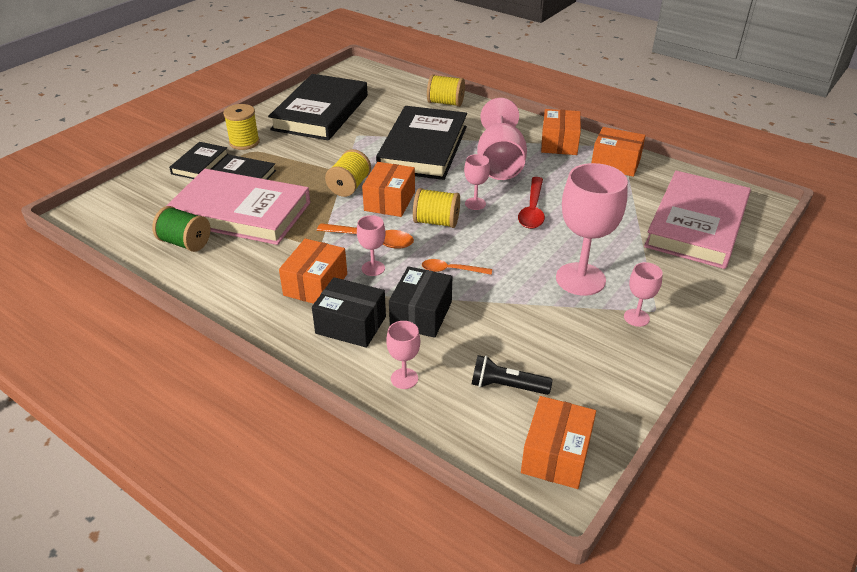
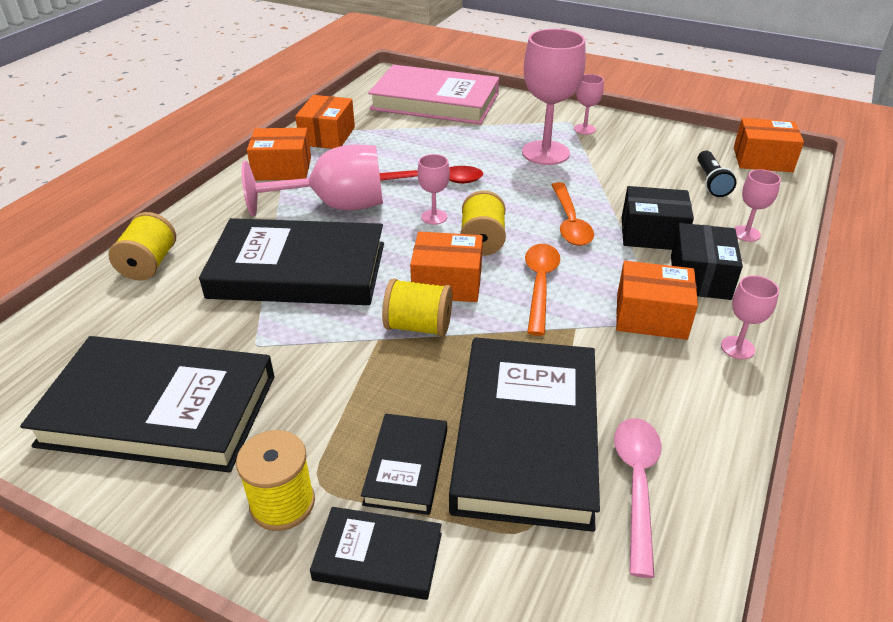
camera: 100 degrees left, 0 degrees up
(185, 243) = (636, 485): green spool -> pink spoon
(241, 212) = (526, 435): pink book -> black book
(373, 268) = (595, 276): pink goblet -> pink goblet (737, 348)
(451, 270) = (570, 222): orange spoon -> orange spoon, size x1.52

